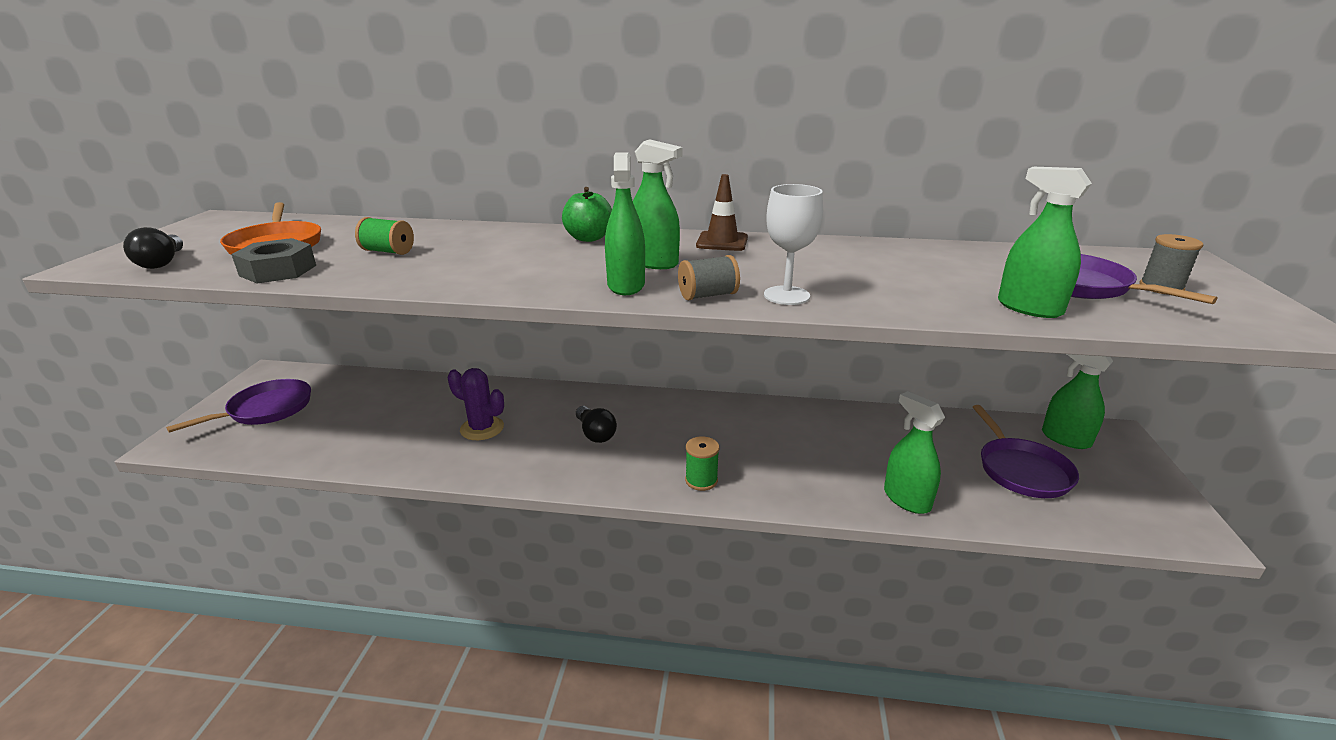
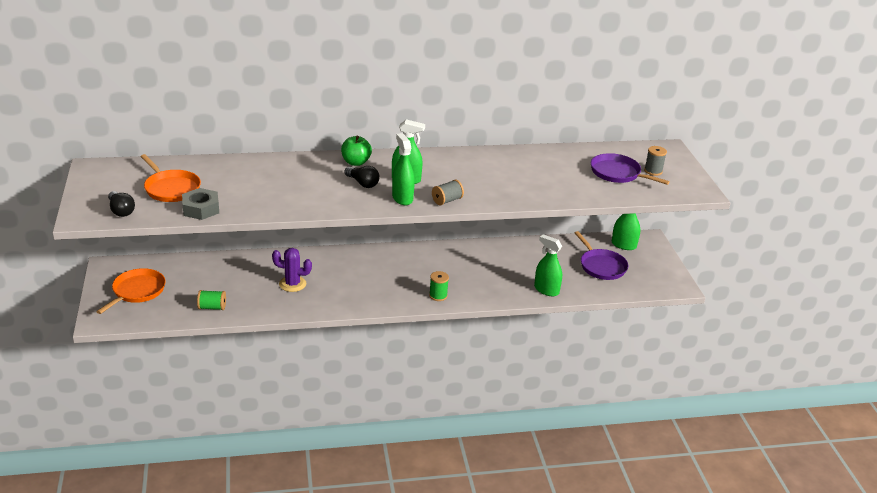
camera: 20 degrees left, 5 degrees up
(266, 409) = (137, 291): purple pan -> orange pan
(388, 251) = (247, 186): green spool -> green spool (212, 307)
(595, 434) = (364, 278): black light bulb -> black light bulb (362, 183)
(722, 242) = (434, 158): brown traffic cone -> none
(786, 295) = (484, 196): white goblet -> none
(1029, 308) = (595, 192): green spray bottle -> none

